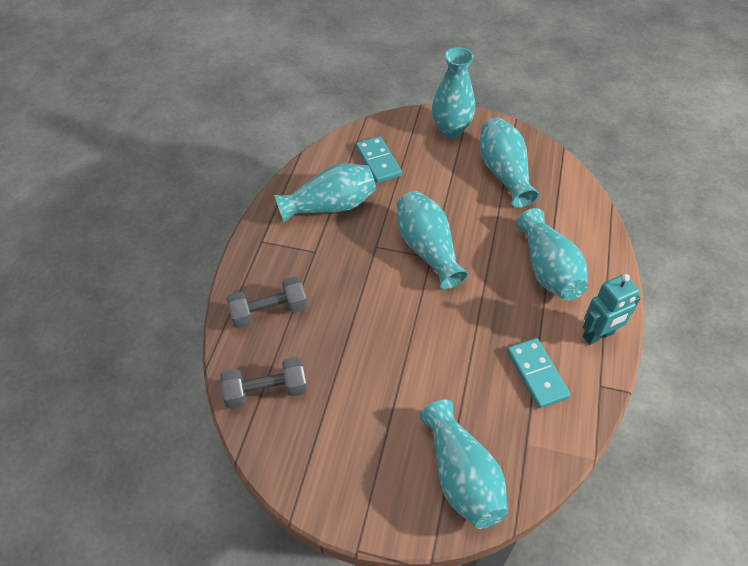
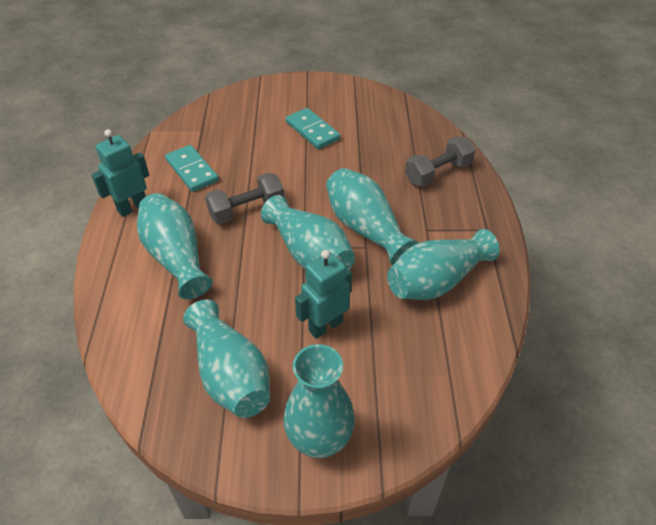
camera: 165 degrees right, 5 degrees down
(266, 391) = (406, 126): grey dumbbell -> grey dumbbell (246, 210)
(378, 161) = (407, 356): turquoise domino -> turquoise domino (312, 131)
(430, 191) = (325, 326): none -> turquoise robot
(462, 476) = (247, 108): turquoise vase -> turquoise vase (365, 228)

